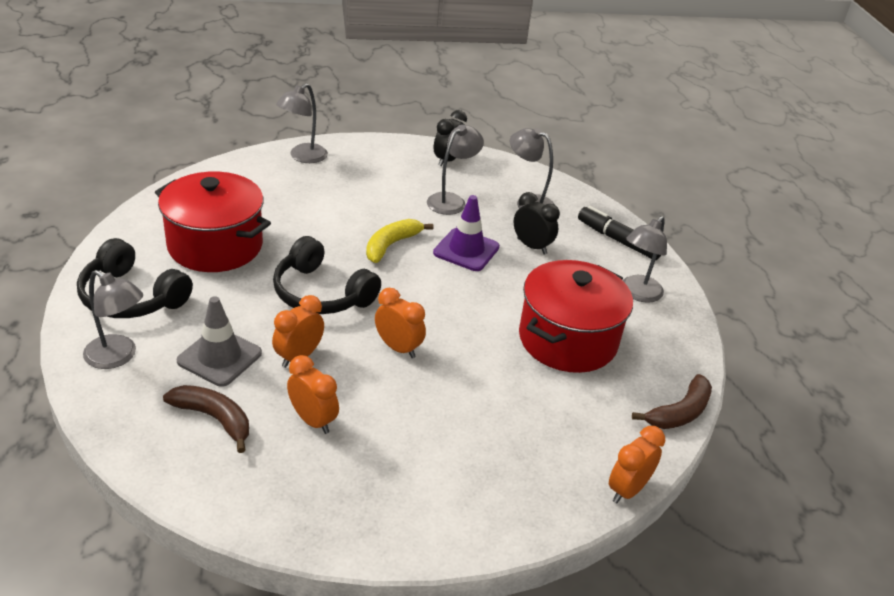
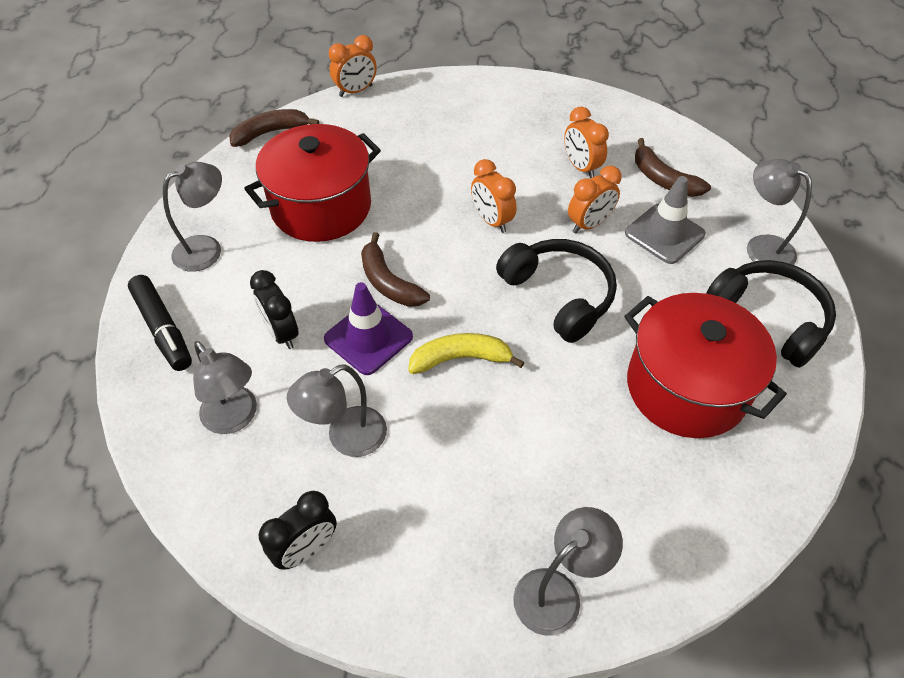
camera: 160 degrees left, 15 degrees up
(391, 245) = (461, 359): yellow banana -> yellow banana turned 150 degrees counterclockwise
(470, 287) = (388, 282): none -> brown banana

